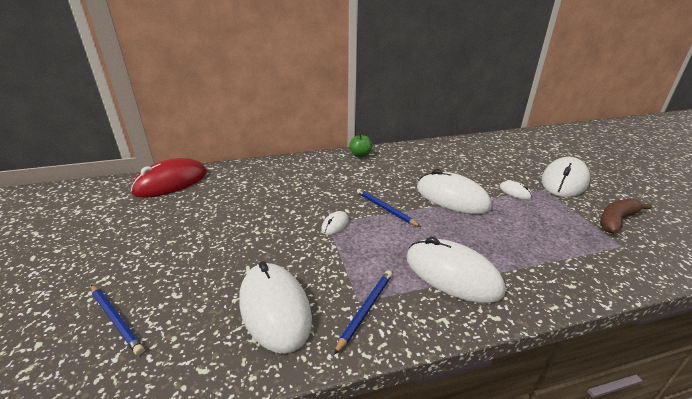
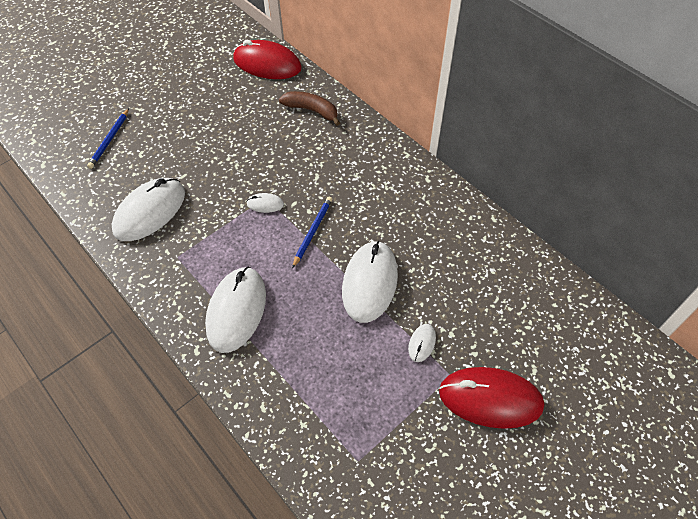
camera: 65 degrees right, 25 degrees up
(360, 155) = (415, 171): green apple -> none
(365, 309) = (170, 264): blue pencil -> none
(564, 181) = (490, 399): white mouse -> red mouse
(616, 220) = (414, 458): brown banana -> brown banana (311, 110)

